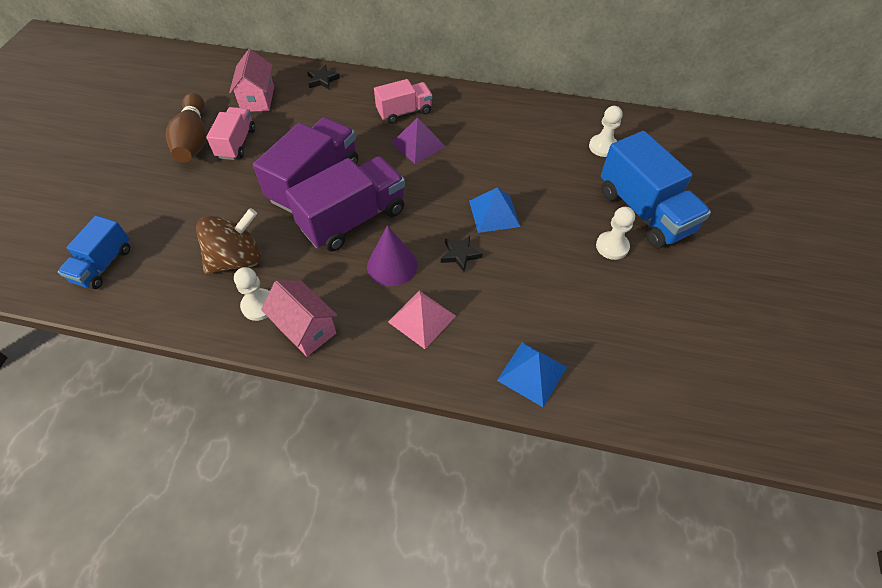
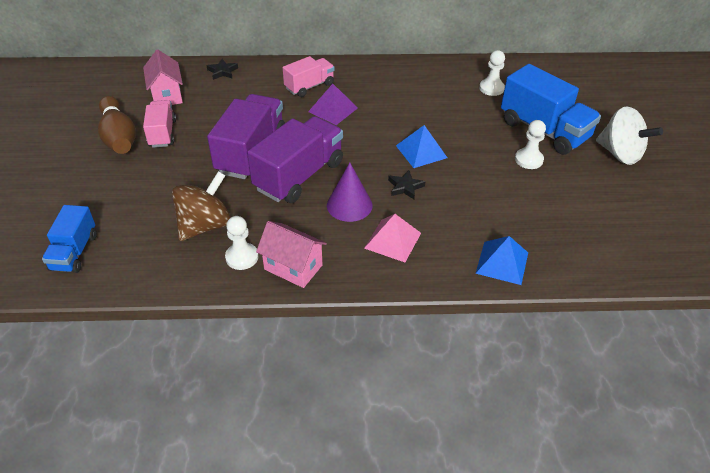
camera: 15 degrees left, 10 degrees down
(725, 259) = (620, 154): none -> white spinning top

